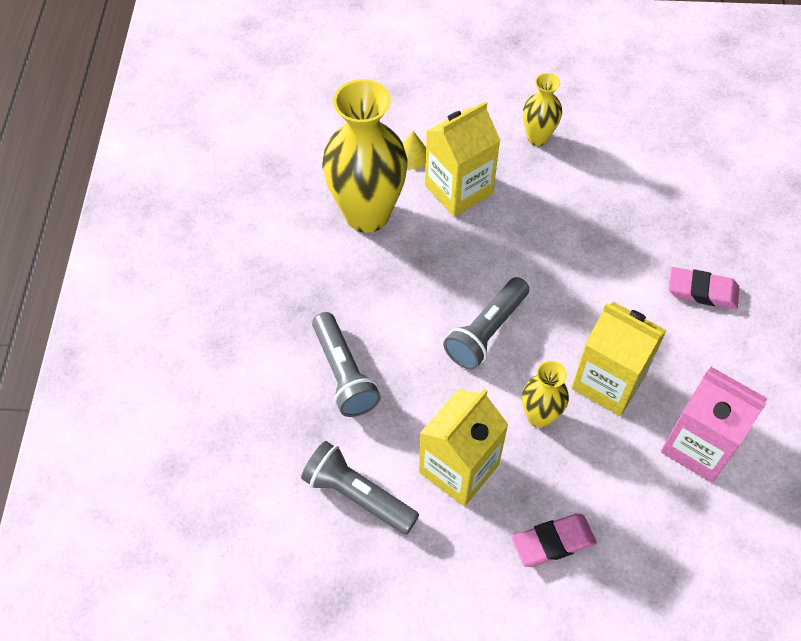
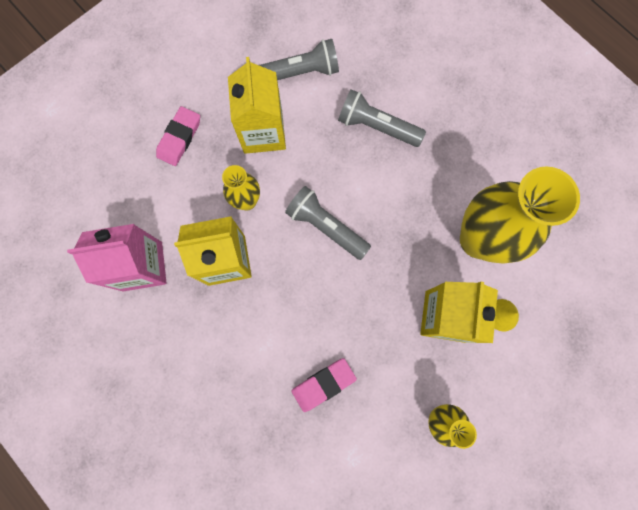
camera: 135 degrees right, 20 degrees up
(486, 332) = (326, 226): grey flashlight -> grey flashlight turned 45 degrees counterclockwise
(702, 291) = (220, 386): pink eraser -> pink eraser (323, 384)

